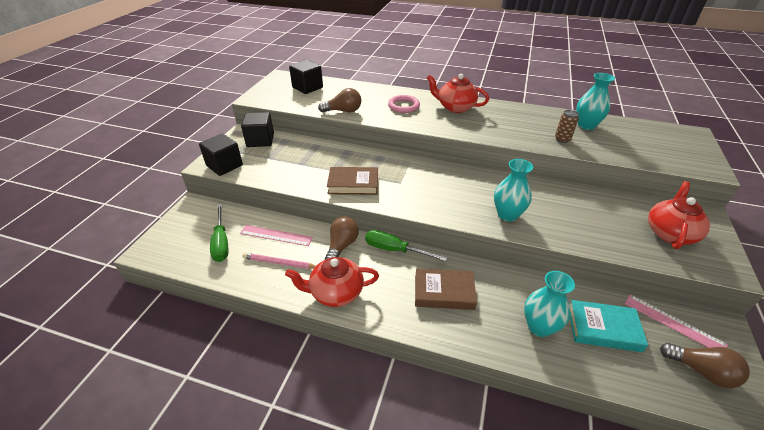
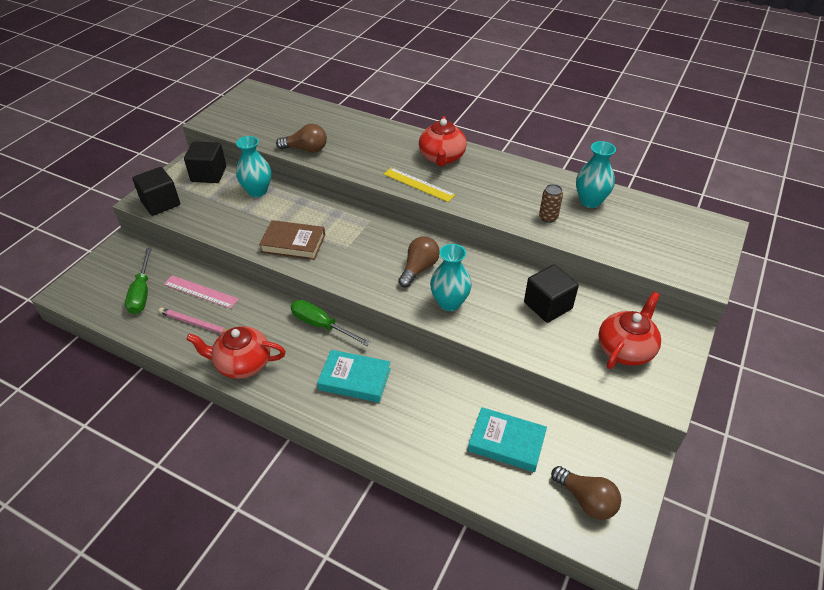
camera: 10 degrees right, 5 degrees up
(307, 87) = (276, 110): black cube -> black cube (548, 305)
(342, 246) = (266, 313): brown light bulb -> brown light bulb (419, 269)
(403, 106) = (380, 150): pink ring -> none
(444, 292) = (355, 379): brown book -> turquoise book
(447, 126) = (418, 184): none -> yellow ruler
(455, 107) = (442, 158): red teapot -> red teapot turned 120 degrees counterclockwise
(539, 327) = (439, 430): turquoise vase -> turquoise vase (257, 191)
(673, 323) = (587, 448): pink ruler -> none

